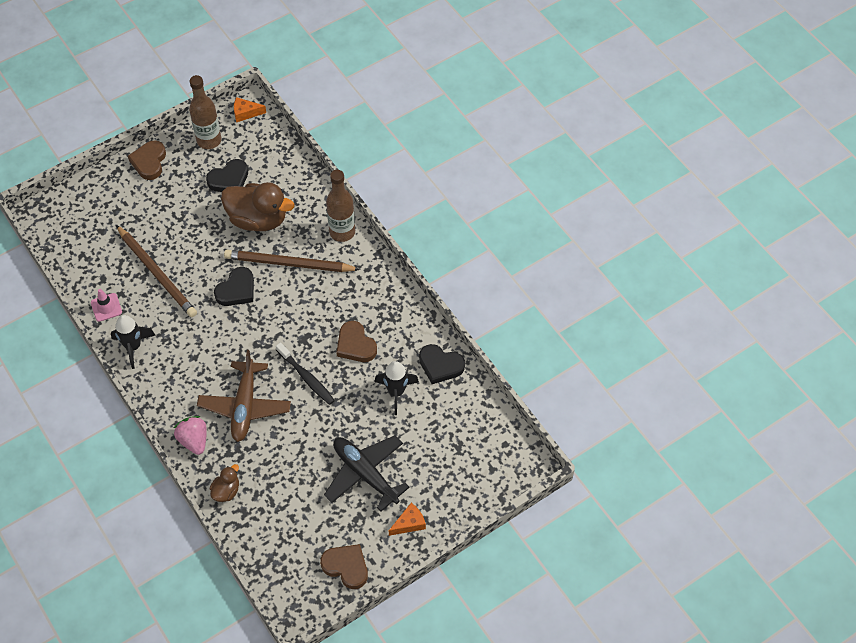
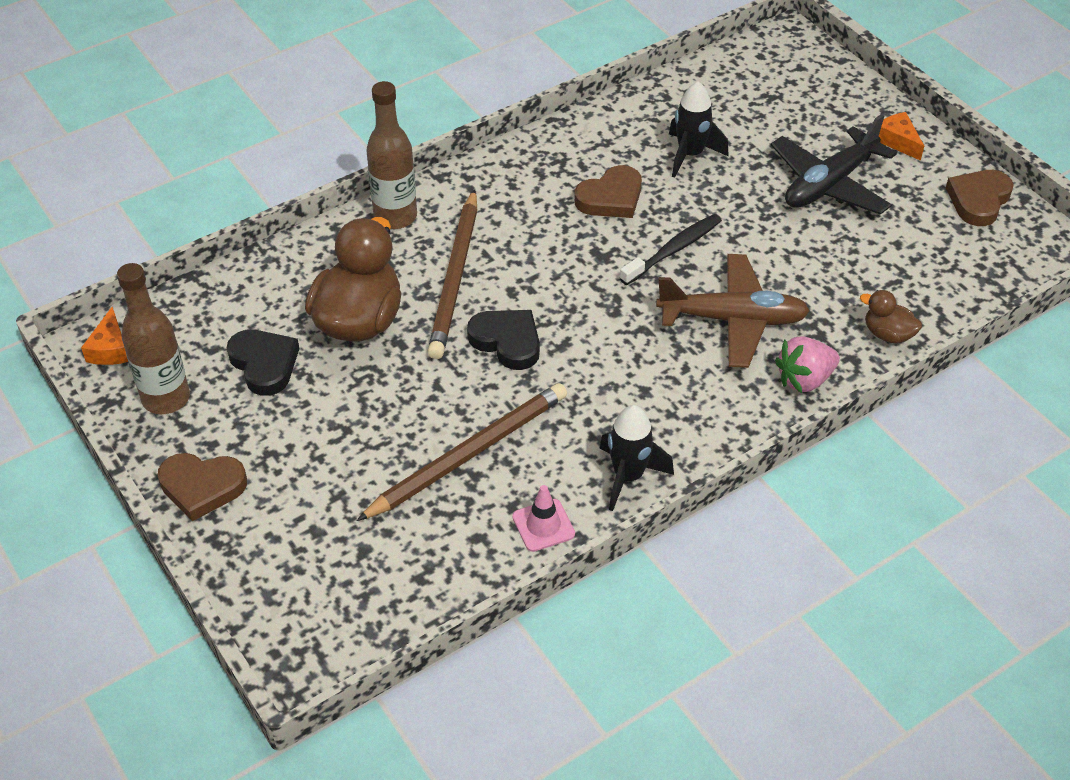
camera: 90 degrees left, 10 degrees down
(440, 365) = (642, 112): black heart -> none

